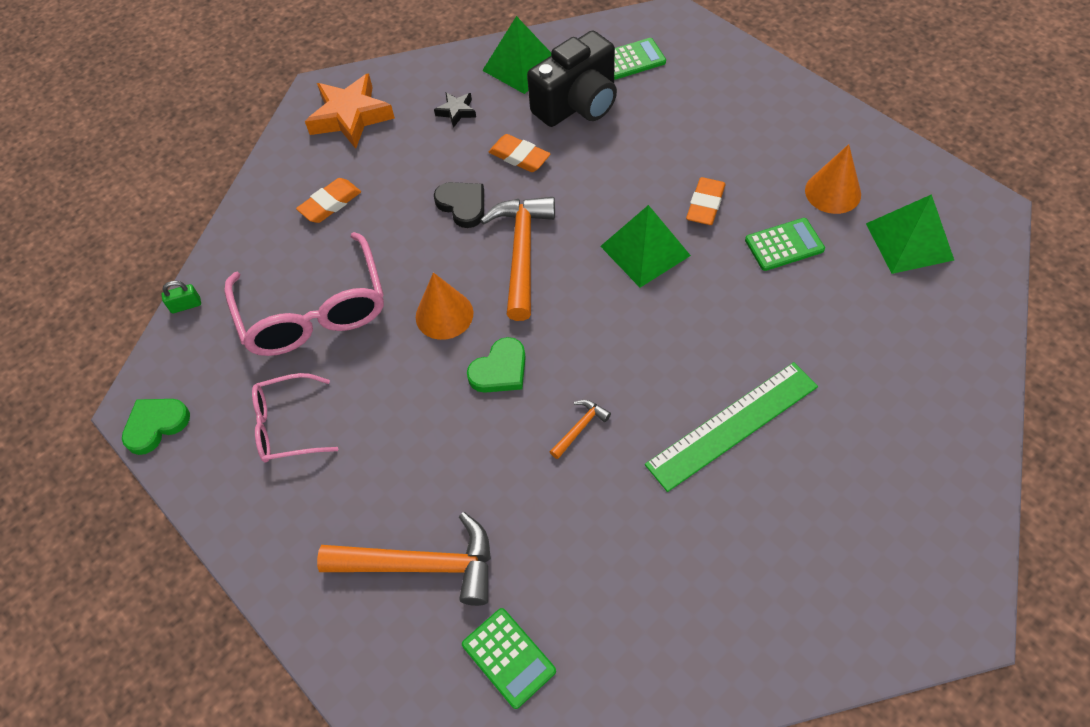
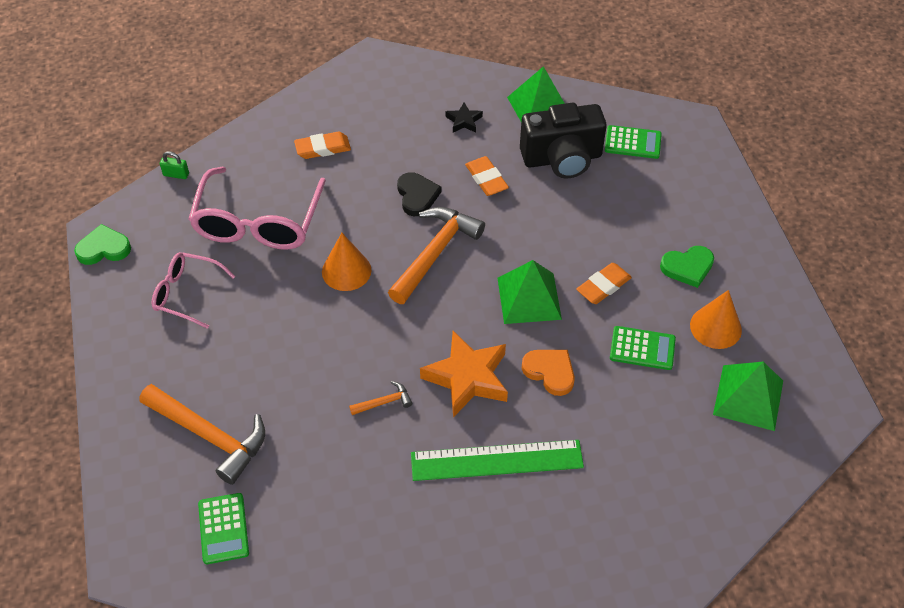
camera: 25 degrees right, 5 degrees down
(350, 117) = (382, 88): orange star -> orange star (467, 378)
(500, 370) = (357, 331): green heart -> green heart (687, 267)
(717, 311) = (550, 372): none -> orange heart

